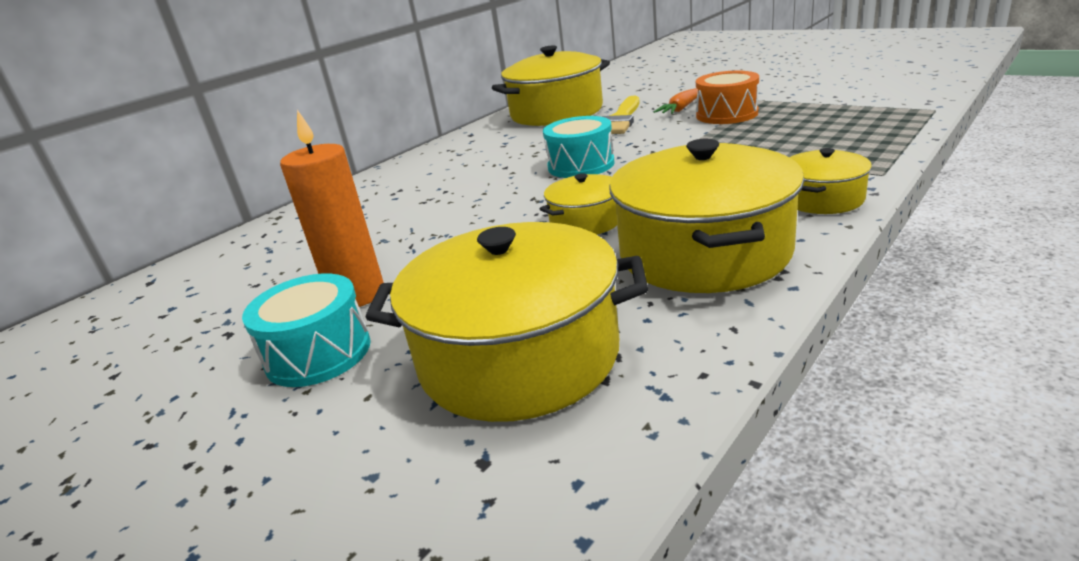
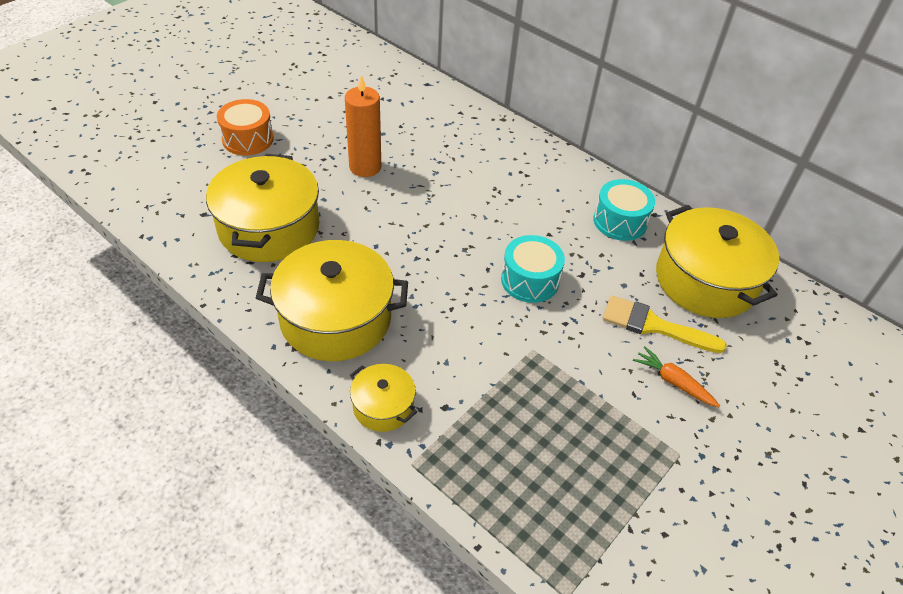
camera: 85 degrees right, 20 degrees up
(318, 353) = (311, 159): turquoise drum -> turquoise drum (620, 221)
(586, 221) = (413, 269): yellow pot -> none
(726, 114) = (634, 413): orange drum -> orange drum (248, 139)

